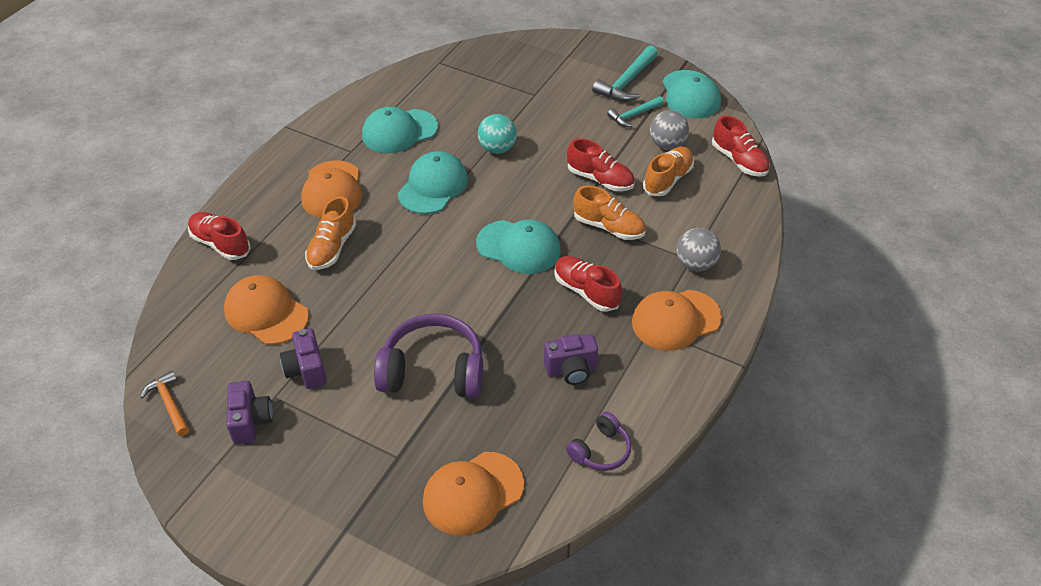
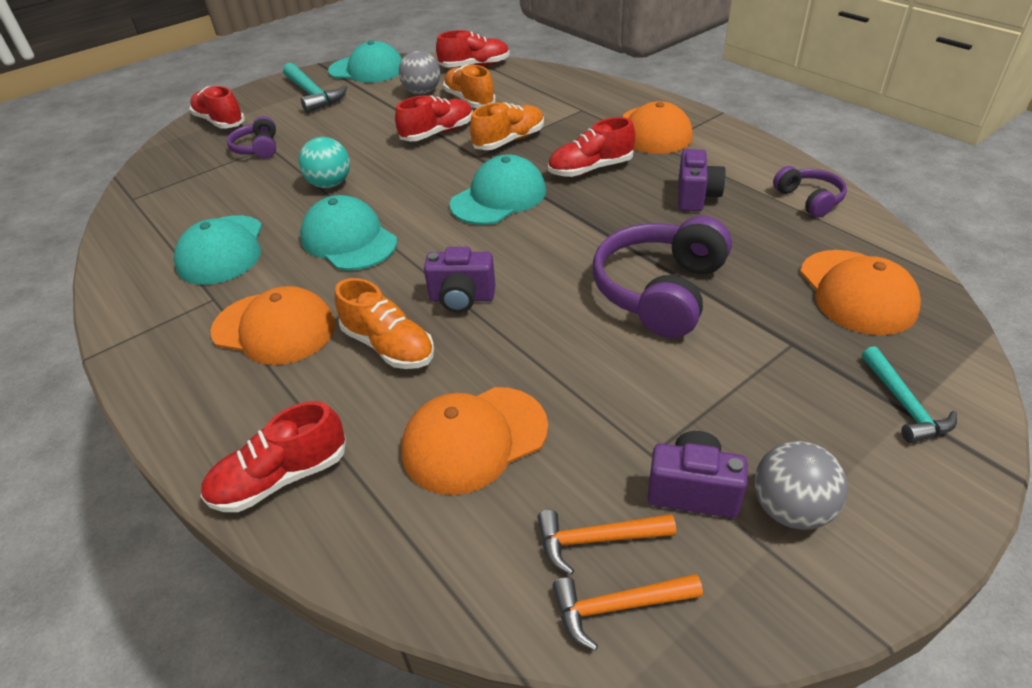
camera: 65 degrees left, 5 degrees down
(208, 385) = (597, 539): none -> orange hammer
(306, 370) = (612, 409): purple camera -> purple camera (462, 298)
(529, 90) = (258, 148): none -> purple headphones
(557, 53) = (220, 122): none -> red shoe
(634, 115) = (364, 100): turquoise hammer -> turquoise hammer (904, 404)
(695, 264) = (589, 108): grey ball -> grey ball (790, 509)

